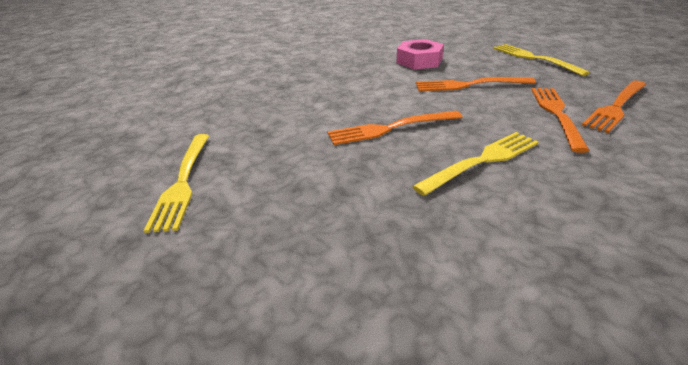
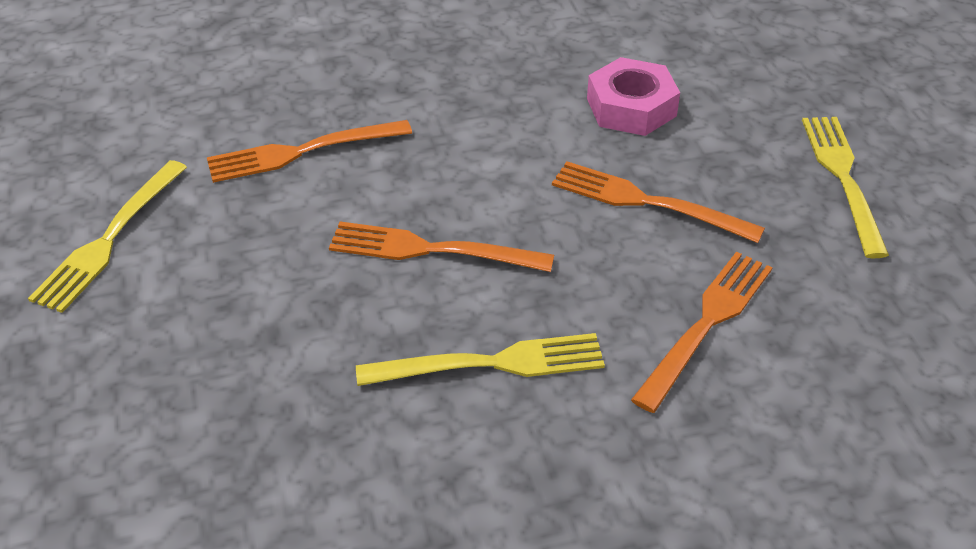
camera: 25 degrees right, 10 degrees up
(616, 107) = (824, 350): orange fork -> orange fork (302, 152)

